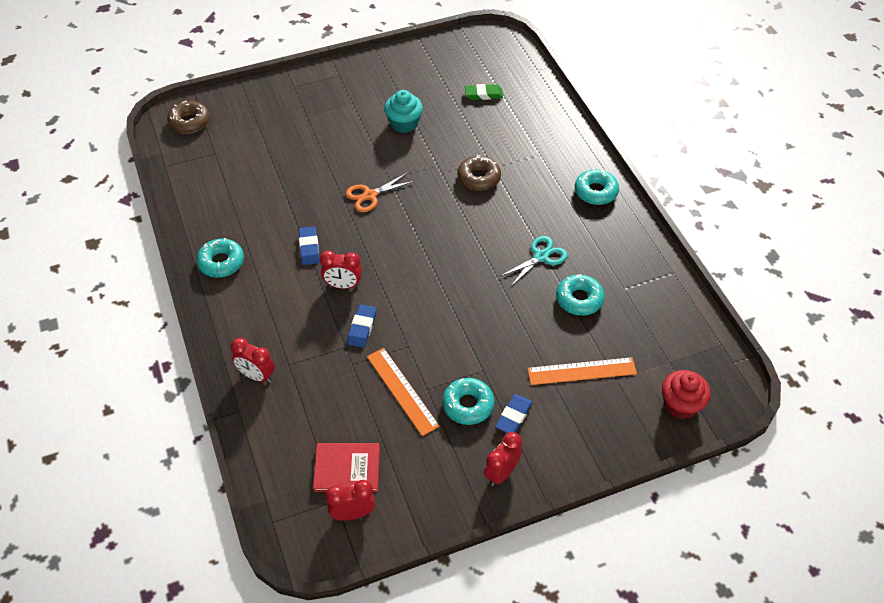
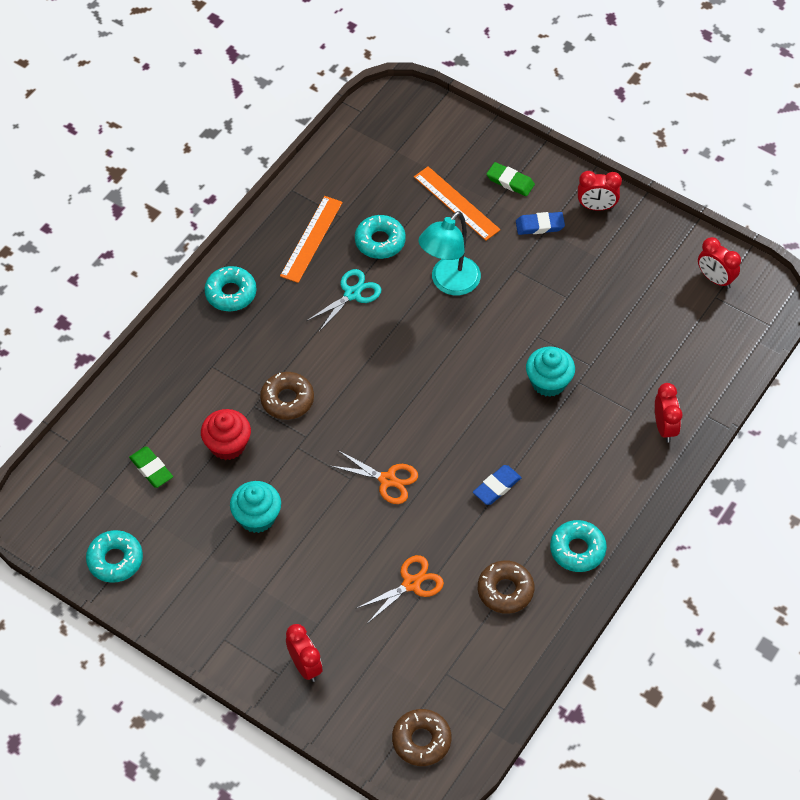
camera: 125 degrees left, 5 degrees up
(234, 209) = (505, 590): none -> brown donut
(287, 168) = (411, 583): none -> orange scissors
(343, 285) = (516, 428): red clock -> red clock (305, 666)
(347, 468) = (684, 306): red book -> none
(362, 328) = (548, 382): blue eraser -> turquoise cupcake
(402, 391) = (584, 313): orange ruler -> orange ruler (311, 239)
(468, 405) = (556, 261): turquoise donut -> turquoise donut (115, 560)
(504, 320) = (449, 283): none -> turquoise lamp
(541, 256) = (352, 294): turquoise scissors -> turquoise scissors turned 120 degrees clockwise
(578, 424) = (510, 181): none -> green eraser
(681, 404) = (433, 127): red cupcake -> red cupcake (227, 445)

